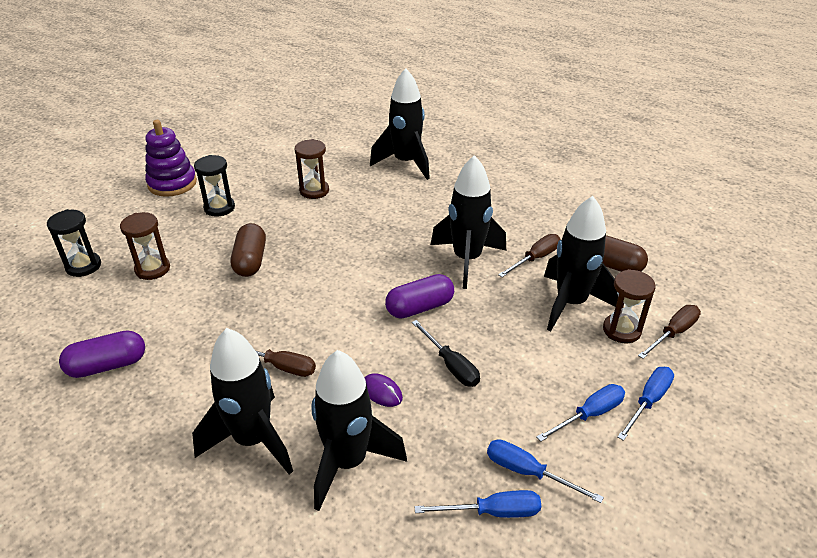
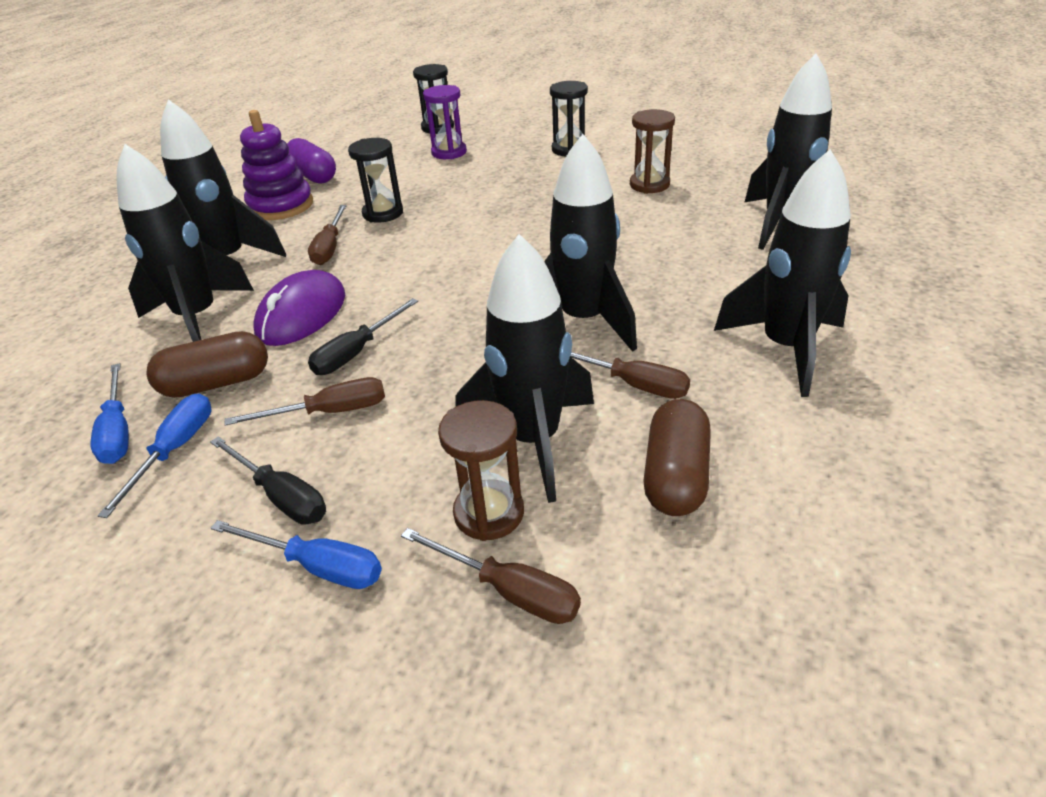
camera: 75 degrees right, 0 degrees up
(152, 269) = (449, 152): brown hourglass -> purple hourglass
(172, 183) = (592, 119): purple stacking toy -> purple stacking toy (281, 206)
(241, 326) = (383, 213): none -> black hourglass
(250, 261) = (489, 189): brown capsule -> brown capsule (217, 383)
(381, 392) = (302, 314): purple mouse -> purple mouse, size x1.94
(419, 307) = (459, 306): purple capsule -> none
(514, 385) = (330, 412): none -> brown screwdriver
(526, 203) = (785, 348): none -> black rocket
(589, 415) = (281, 496): blue screwdriver -> black screwdriver

